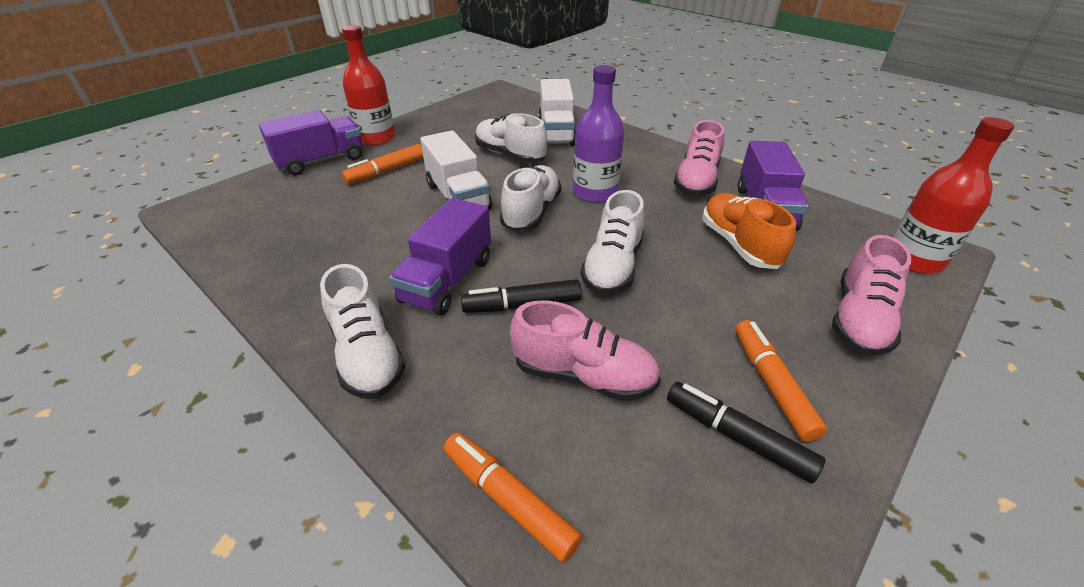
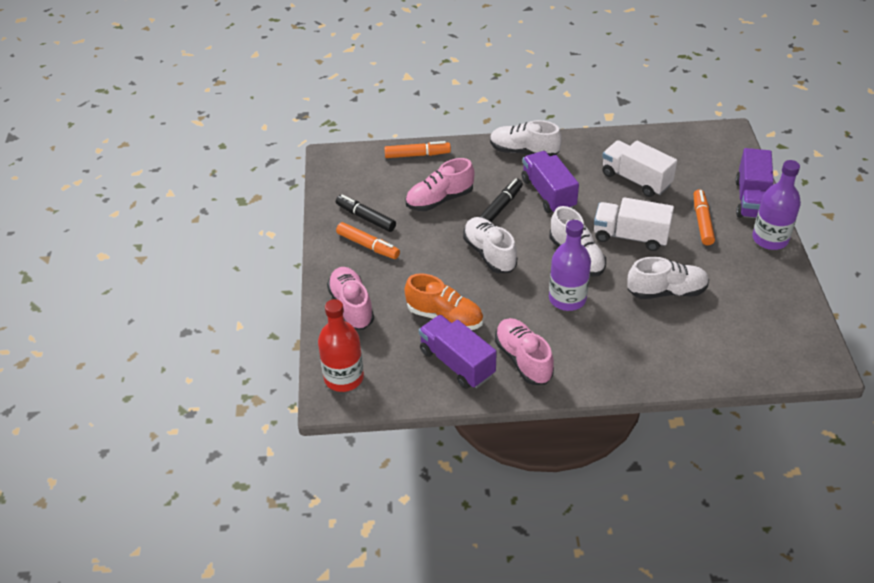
camera: 135 degrees right, 5 degrees up
(376, 138) = (770, 239): red bottle -> purple bottle
(556, 132) = (681, 341): white truck -> white truck (636, 179)
(737, 437) = (366, 218): black marker -> black marker turned 135 degrees counterclockwise

